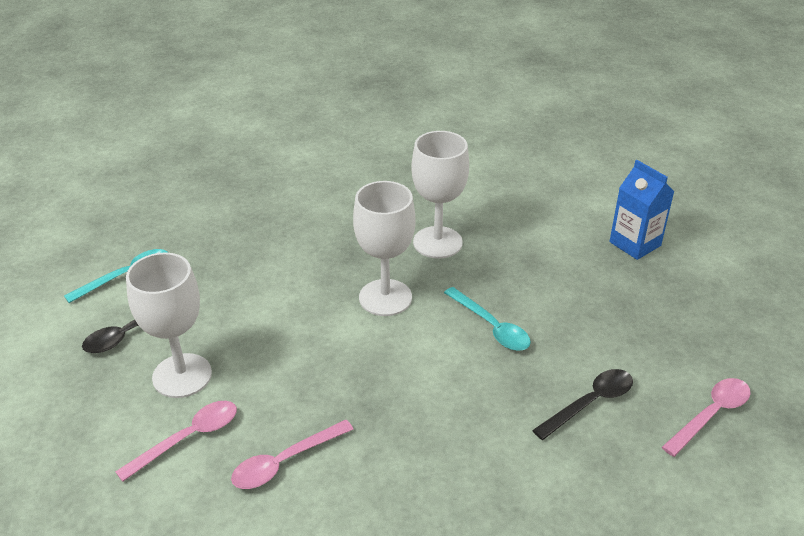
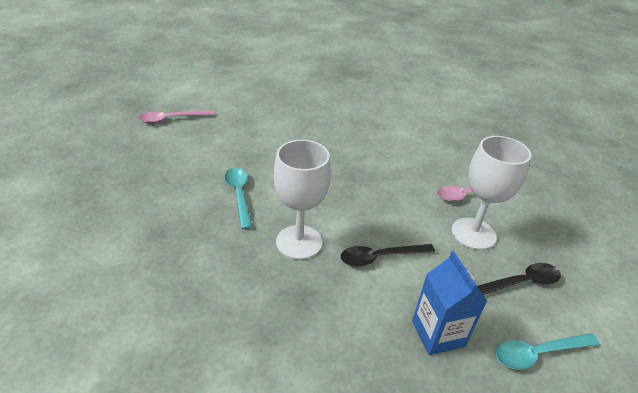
camera: 160 degrees left, 0 degrees up
(285, 462) = (410, 167): pink spoon -> none
(437, 242) = (216, 280): white goblet -> none
(590, 403) = (225, 141): black spoon -> black spoon (380, 257)
(635, 244) = (60, 217): blue carton -> blue carton (438, 334)

